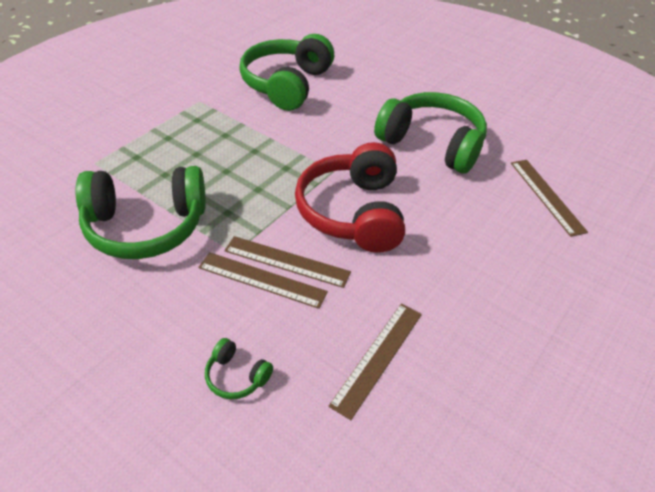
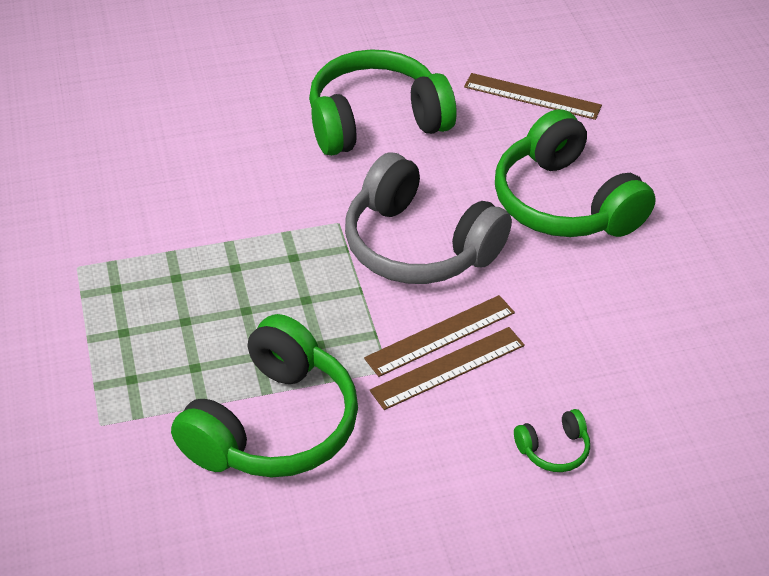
camera: 50 degrees left, 0 degrees up
(287, 84) = (135, 170): green headphones -> green headphones (565, 202)
(353, 212) = (419, 245): red headphones -> grey headphones
(378, 358) = (616, 338): brown ruler -> none

